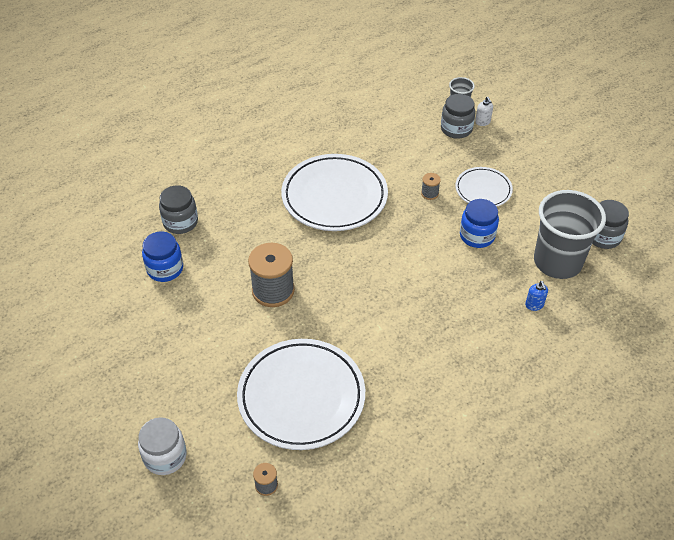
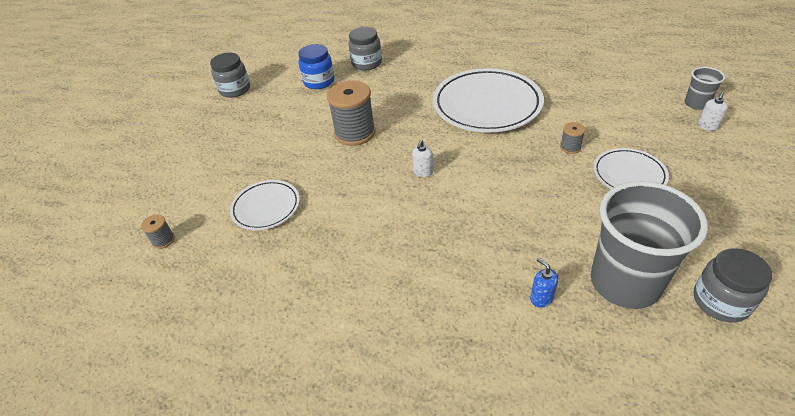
camera: 55 degrees right, 5 degrees down
(165, 457) = (155, 176): white jar -> none
(301, 397) = (266, 207): white plate -> white plate, size x0.54
(367, 282) = (423, 172): none -> white soap dispenser
(456, 129) = (669, 117): grey jar -> grey jar (235, 90)
(477, 236) = (568, 204): blue jar -> none
(534, 305) = (541, 298): blue soap dispenser -> blue soap dispenser turned 105 degrees clockwise

